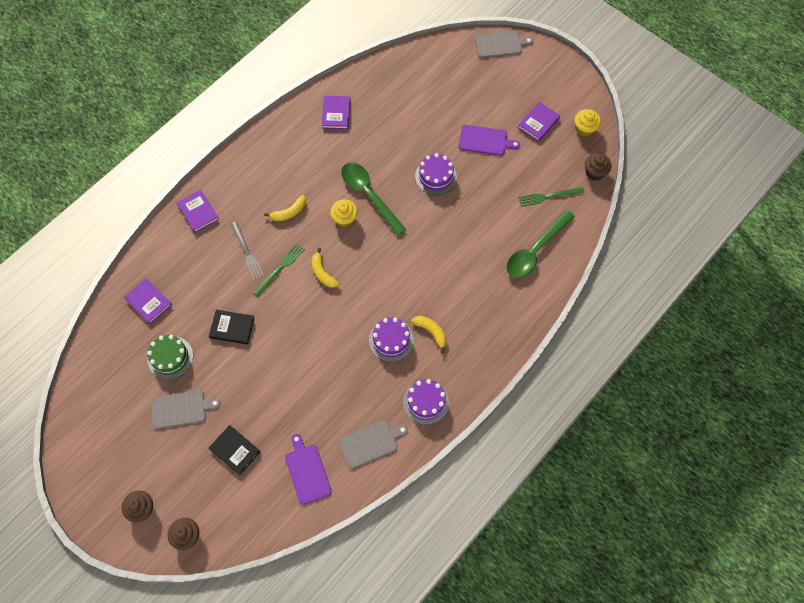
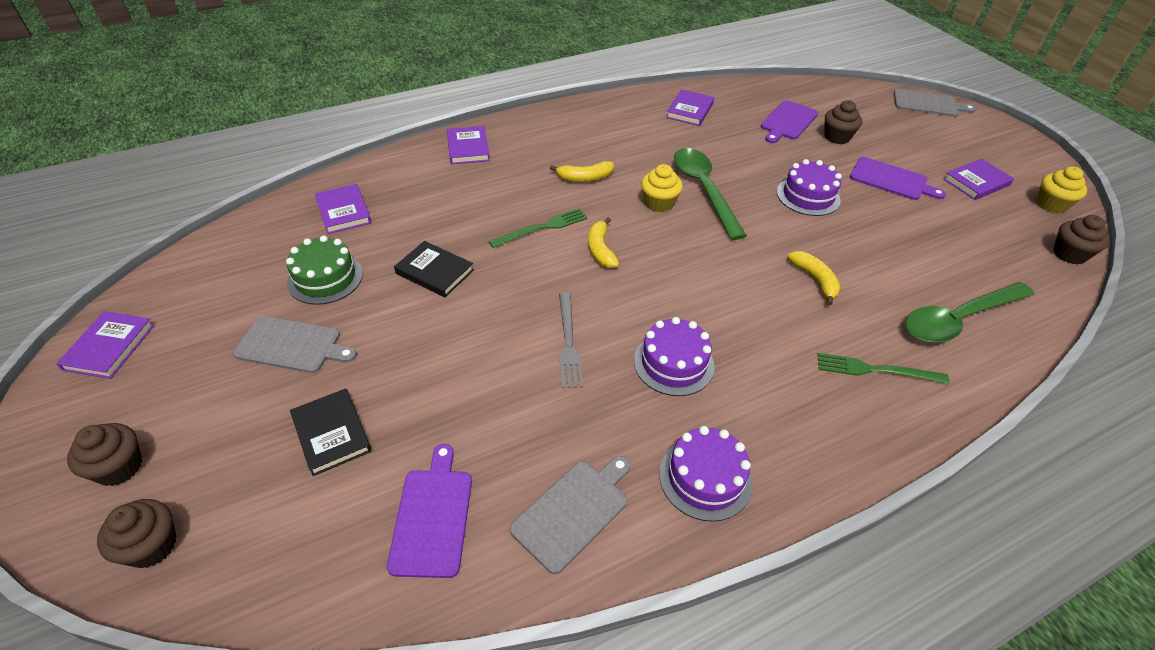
camera: 20 degrees right, 20 degrees down
(81, 450) = (110, 347): none -> purple book
(247, 252) = (506, 200): grey fork -> grey fork (568, 342)
(370, 443) = (573, 511): grey cutting board -> grey cutting board turned 45 degrees counterclockwise
(407, 102) = (788, 121): none -> purple cutting board
(431, 332) = (748, 373): yellow banana -> yellow banana (815, 280)
(443, 107) = (837, 137): none -> brown cupcake
(548, 196) = (987, 261): green fork -> green fork (876, 370)

